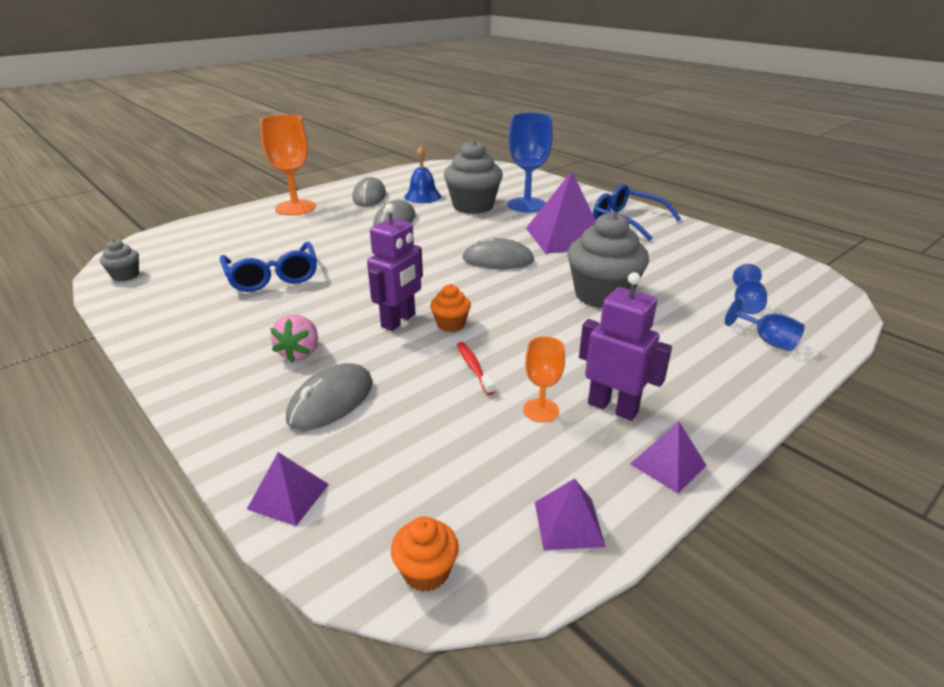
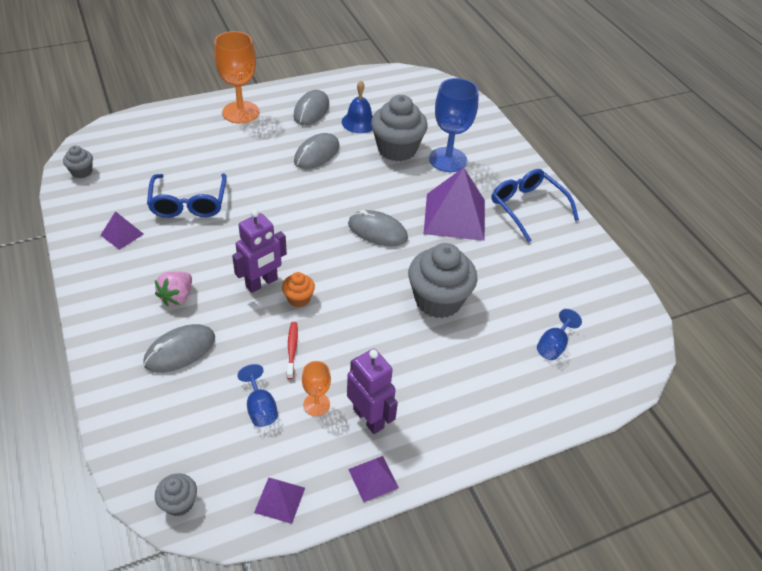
camera: 15 degrees right, 15 degrees up
(288, 496) = (123, 422): purple pyramid -> purple pyramid (122, 234)
(426, 571) = (179, 503): orange cupcake -> grey cupcake
(767, 340) = (537, 391): blue goblet -> blue goblet (260, 408)

